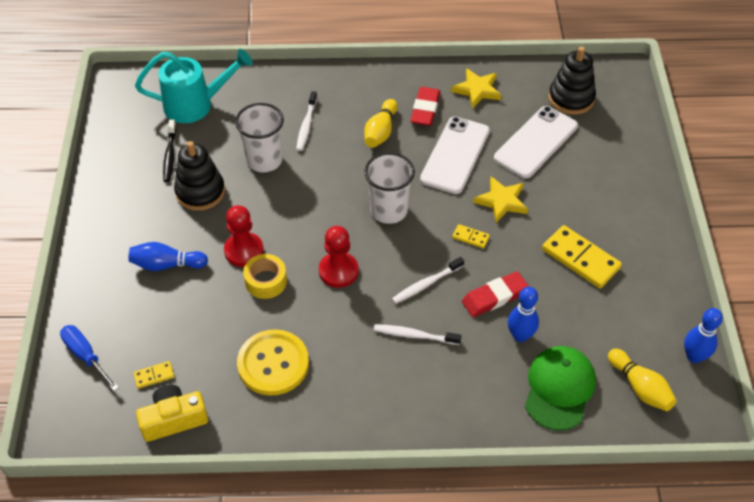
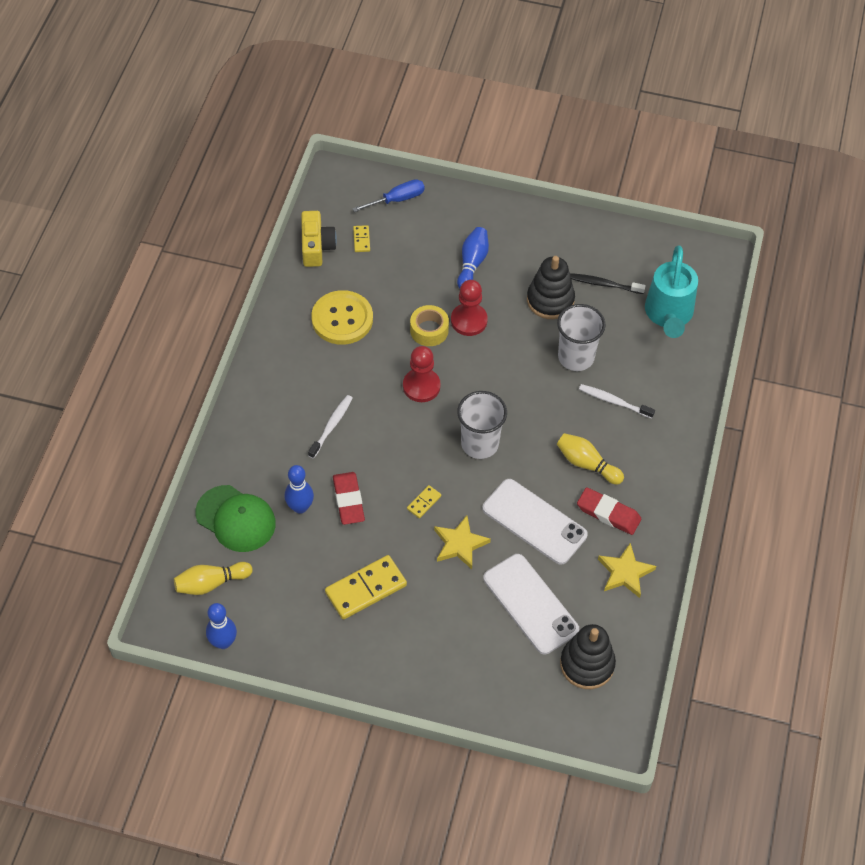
camera: 105 degrees right, 5 degrees up
(426, 284) = (382, 450): white toothbrush -> none

